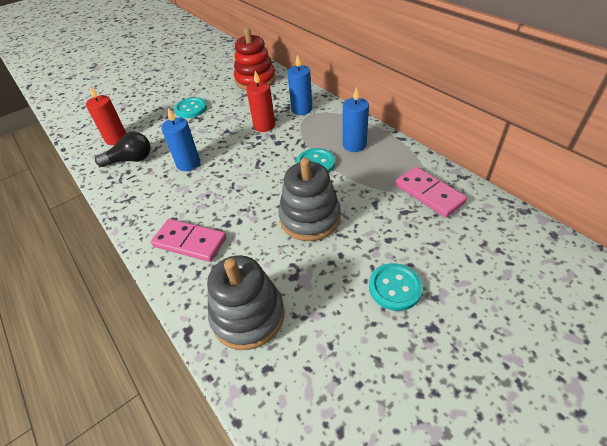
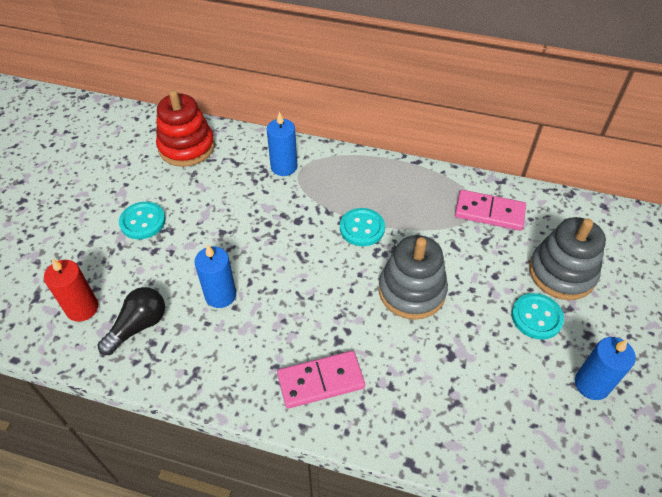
camera: 40 degrees left, 5 degrees up
(248, 316) = (448, 415): grey stacking toy -> grey stacking toy (562, 273)
(264, 126) = (261, 206): red candle -> none
(354, 145) = (380, 189): blue candle -> blue candle (591, 384)

